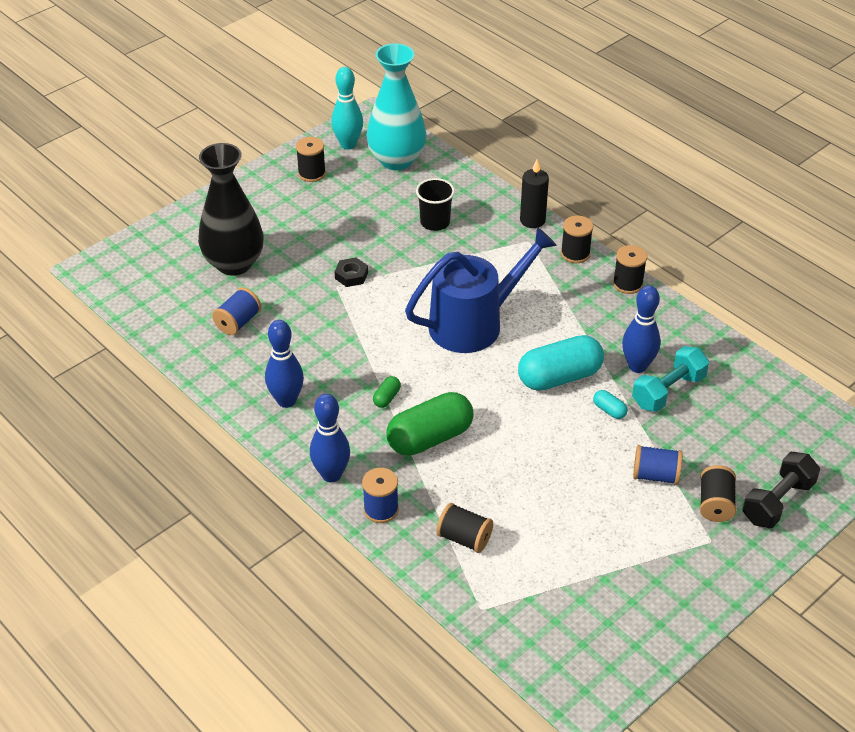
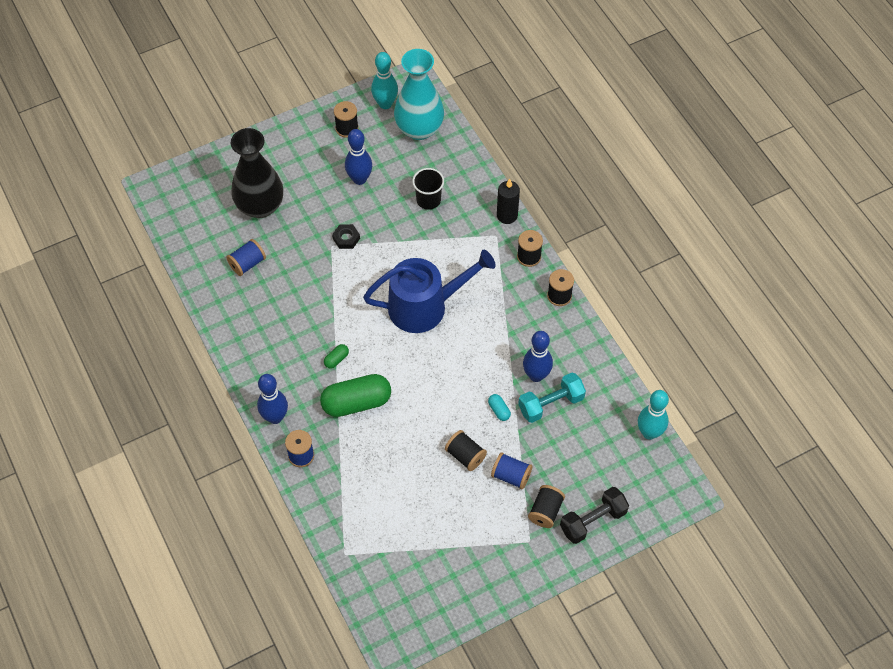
camera: 15 degrees right, 15 degrees up
(286, 401) = (262, 344): blue bowling pin -> blue bowling pin (359, 179)
(464, 538) = (352, 494): black spool -> black spool (465, 455)
(559, 377) = (472, 371): turquoise capsule -> none
(798, 396) = (649, 433): none -> turquoise bowling pin

